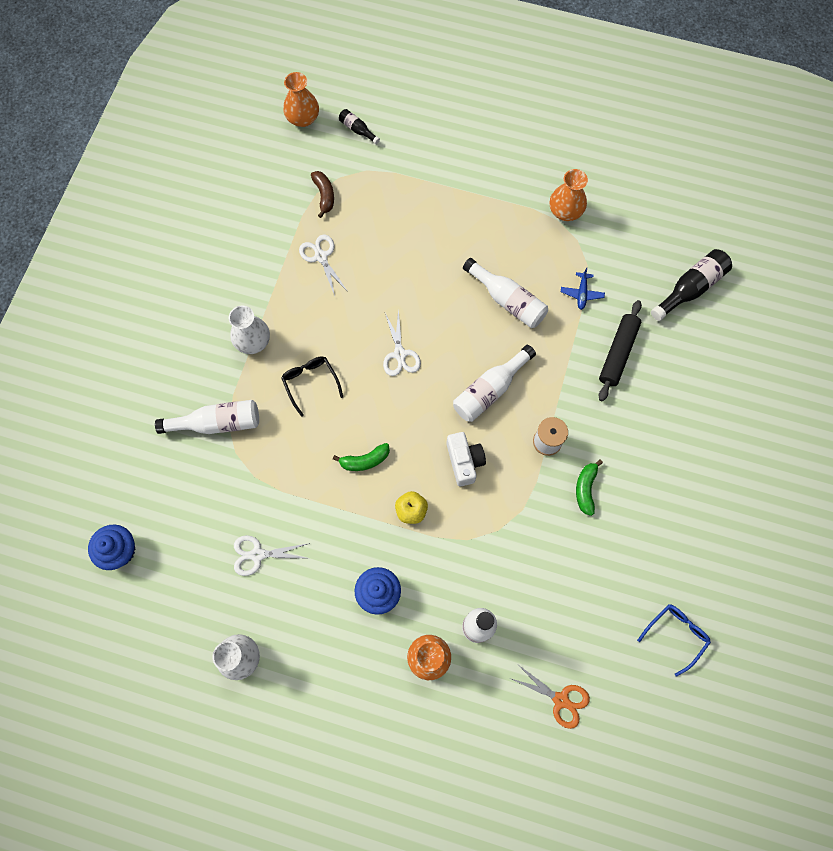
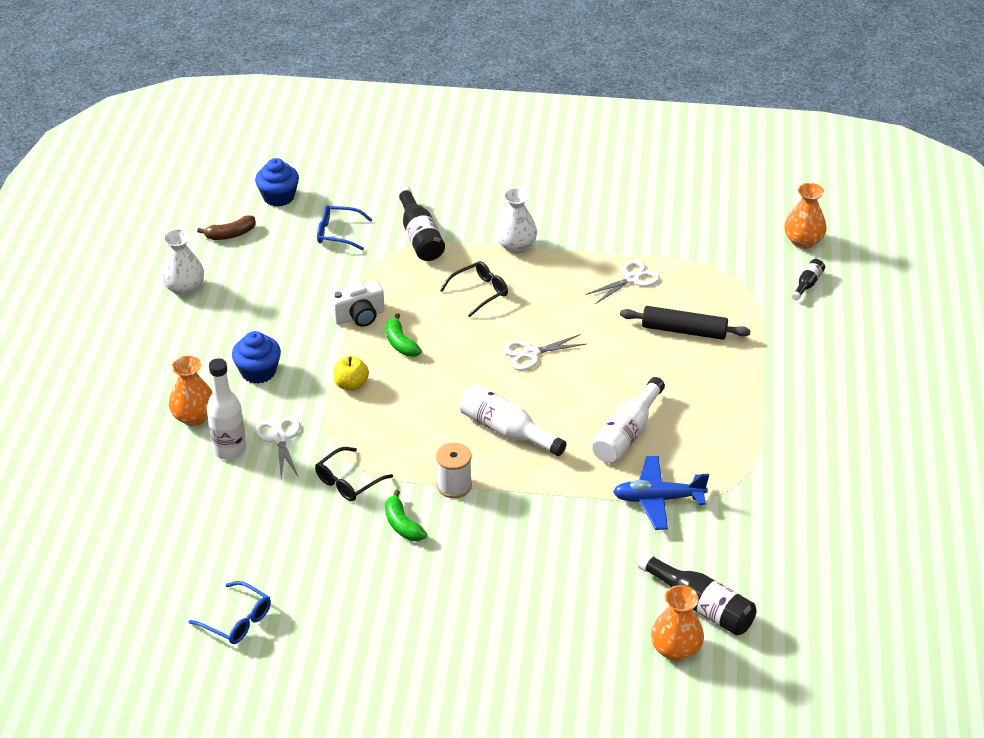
camera: 80 degrees right, 30 degrees down
(193, 498) = (338, 233): none -> blue glasses
(217, 423) = (419, 236): white bottle -> black bottle
(257, 554) = (287, 283): white scissors -> white scissors (280, 438)
(324, 195) = (709, 271): brown banana -> brown banana (230, 234)
(464, 461) = (415, 419): white camera -> white camera (359, 316)
(530, 527) = (348, 481): none -> black glasses
(561, 700) = (156, 525): orange scissors -> none
(565, 211) = (769, 473): orange vase -> orange vase (675, 649)
(581, 293) = (658, 499): blue plane -> blue plane, size x1.76
(585, 489) = (402, 524): green banana -> green banana turned 120 degrees counterclockwise
(618, 353) = (585, 540): black rolling pin -> black rolling pin (683, 330)

